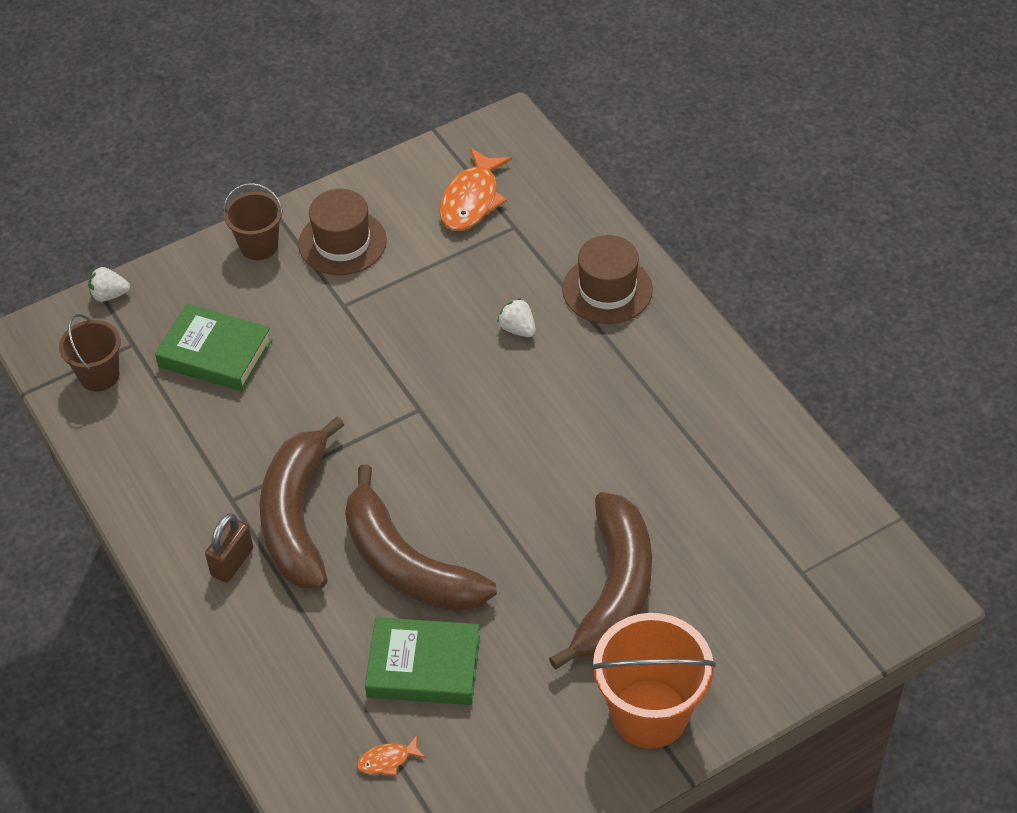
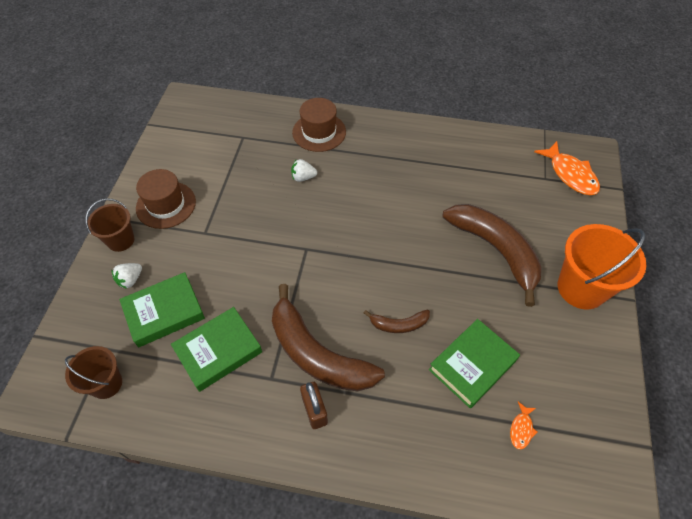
camera: 50 degrees left, 5 degrees up
(109, 295) = (58, 335): white strawberry -> white strawberry (130, 280)
(218, 433) = (218, 351): none -> green book
(407, 564) = (399, 324): brown banana -> brown banana, size x0.47
(472, 200) = (207, 140): orange fish -> orange fish (570, 174)

